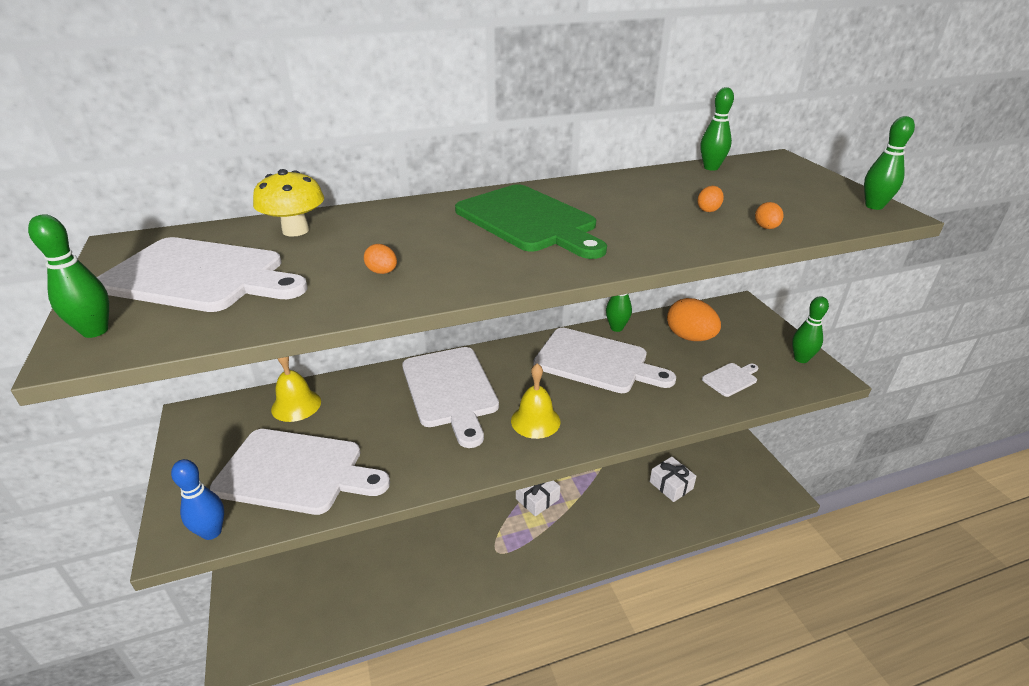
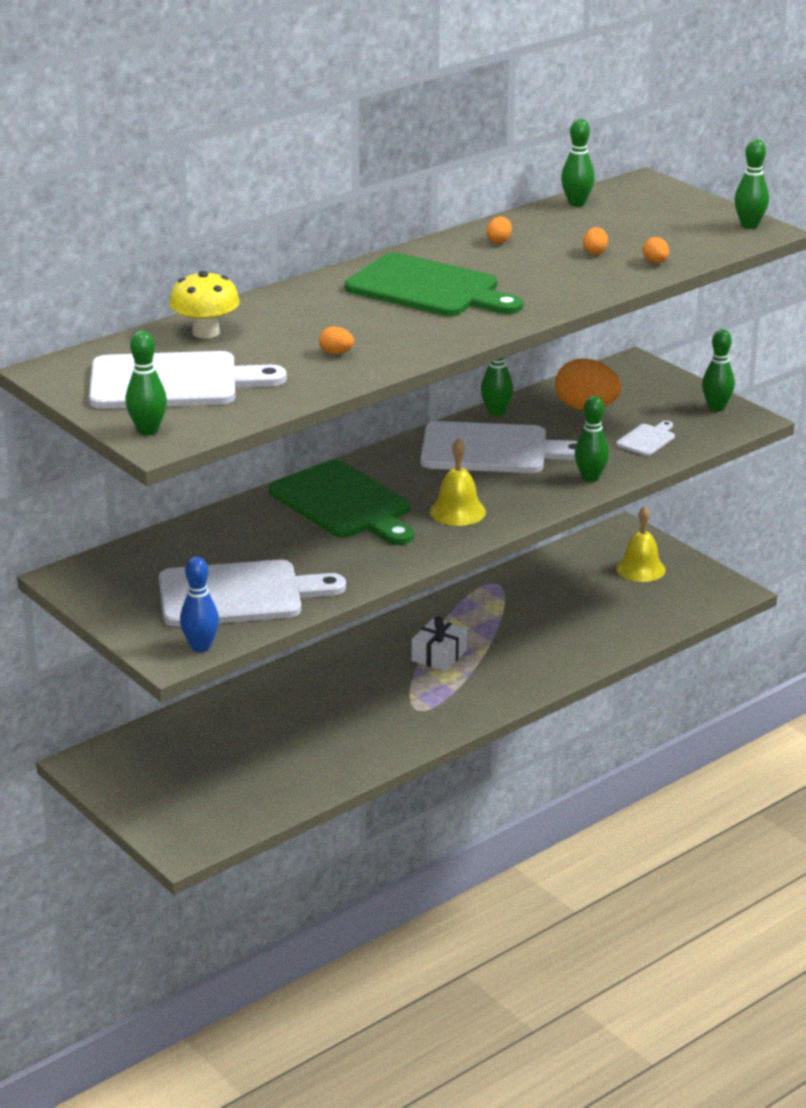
camera: 20 degrees left, 5 degrees down
(296, 405) = (178, 547): yellow bell -> yellow bell (640, 569)
(450, 390) = (344, 503): white cutting board -> green cutting board
(624, 188) = (499, 241): none -> orange egg
(667, 410) = (590, 478): none -> green bowling pin
(671, 485) = (597, 610): white gift -> none

